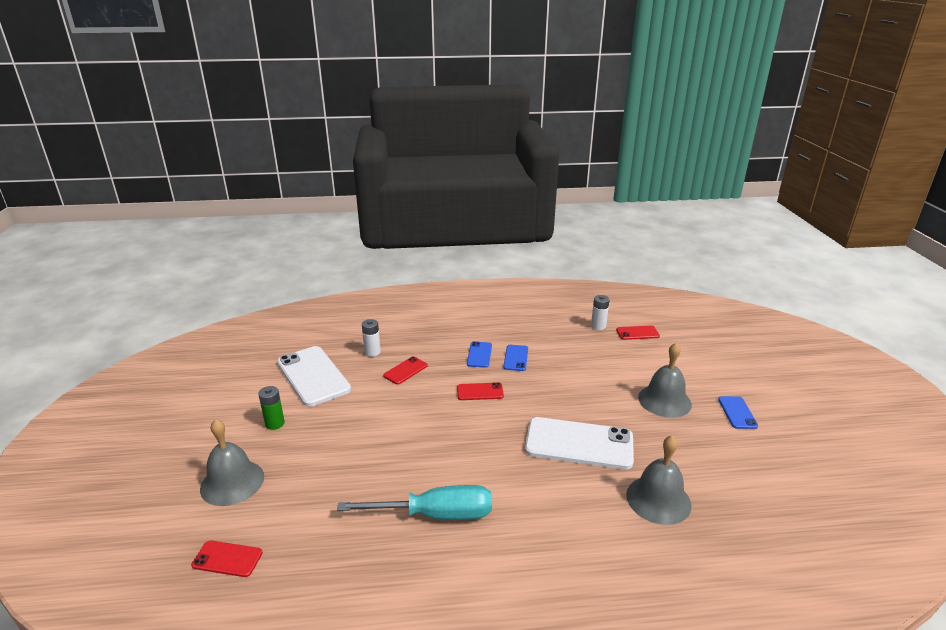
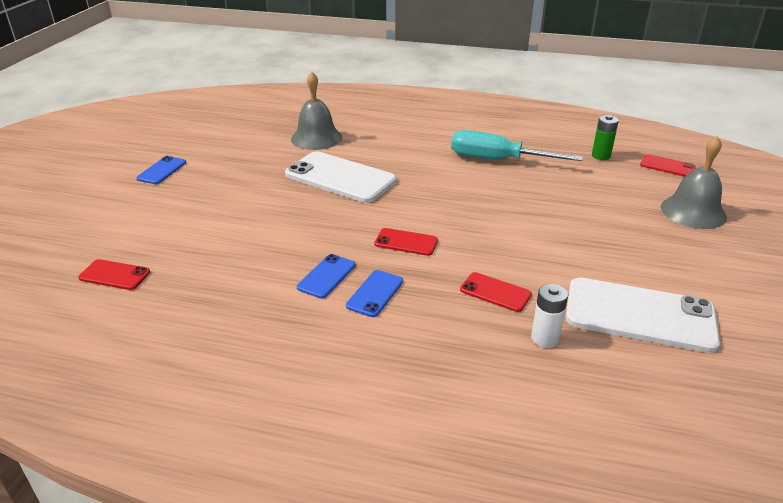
camera: 160 degrees left, 5 degrees up
(275, 423) = (672, 258): green battery -> green battery (601, 156)
(313, 376) = (639, 315): white phone -> white phone turned 60 degrees counterclockwise
(405, 371) = (495, 292): red phone -> red phone turned 60 degrees clockwise
(598, 326) = (151, 301): white battery -> none
(664, 400) = (212, 192): grey bell -> none

